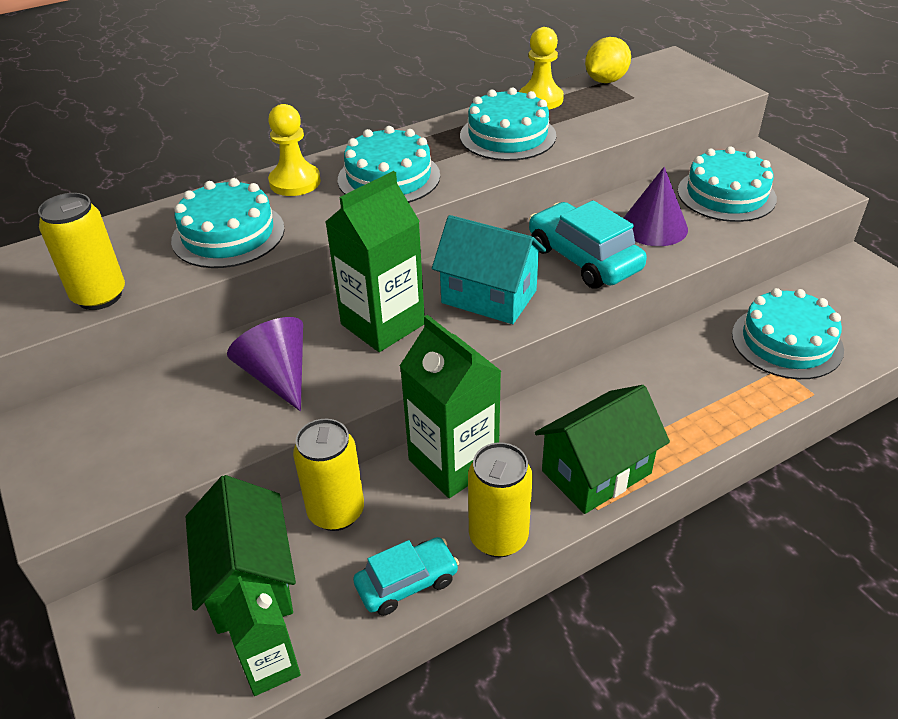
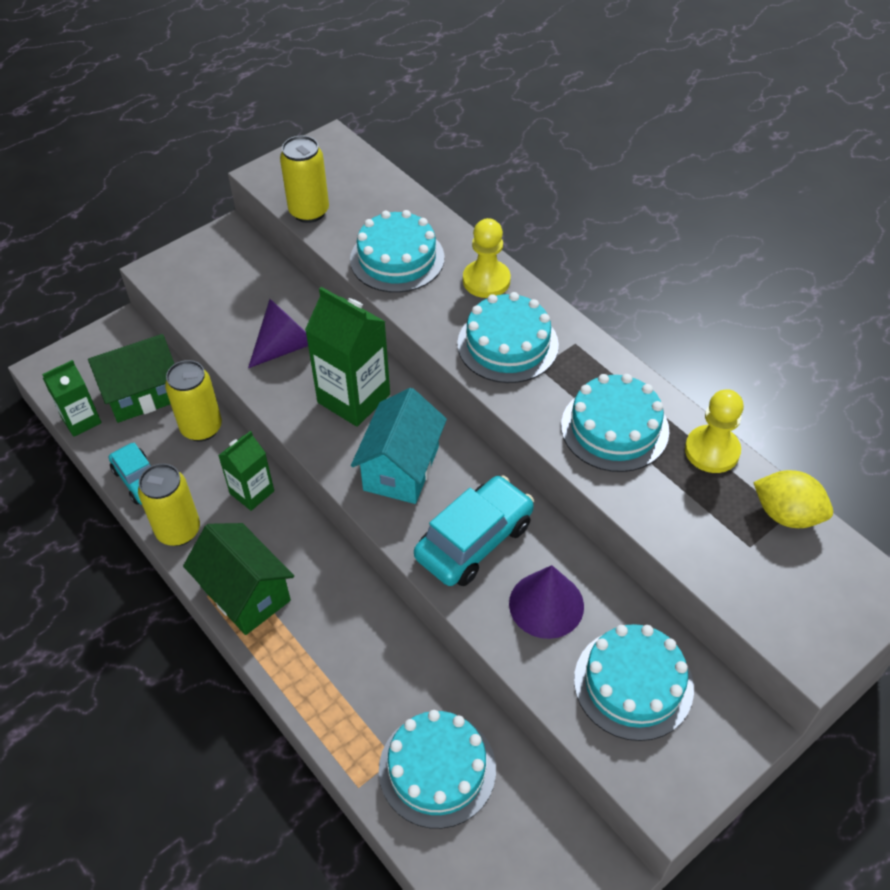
camera: 80 degrees right, 10 degrees up
(453, 462) = (252, 492): green carton -> green carton, size x0.61

